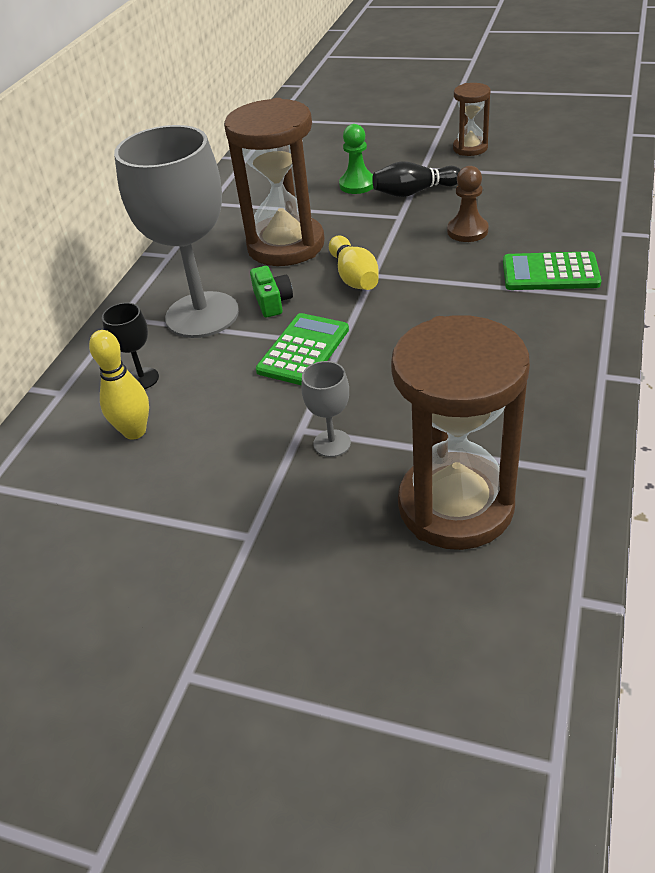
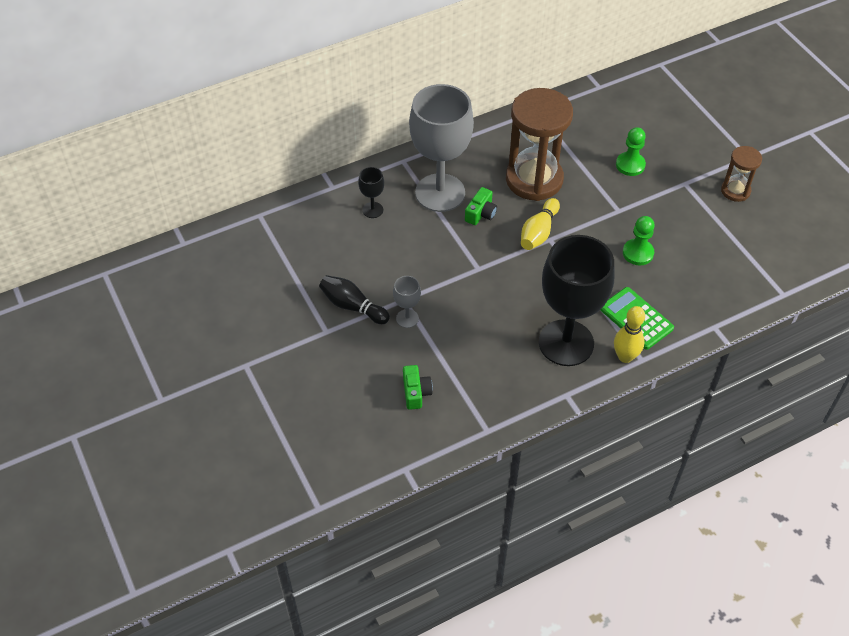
camera: 40 degrees right, 10 degrees up
(134, 431) = (339, 238): yellow bowling pin -> yellow bowling pin (625, 357)
(303, 350) = (458, 257): green calculator -> none
(414, 192) = (652, 199): black bowling pin -> black bowling pin (352, 306)
(455, 505) = (416, 392): brown hourglass -> green camera
(467, 231) = (638, 253): brown pawn -> green pawn
(526, 336) = (566, 343): none -> black goblet

